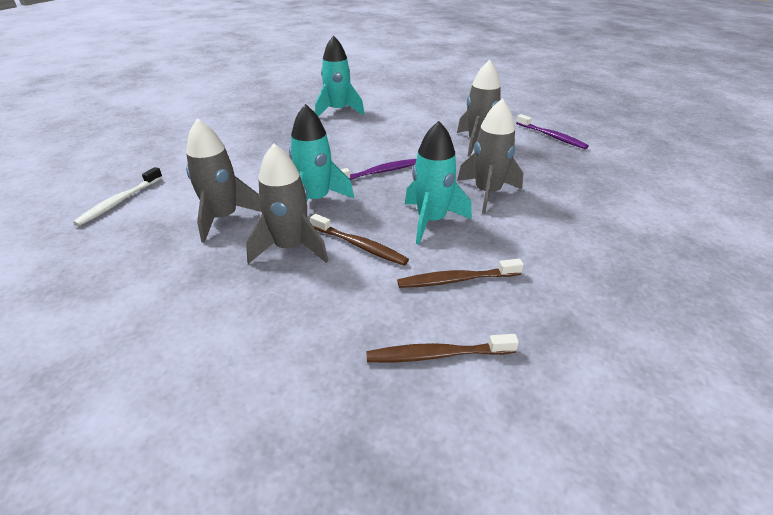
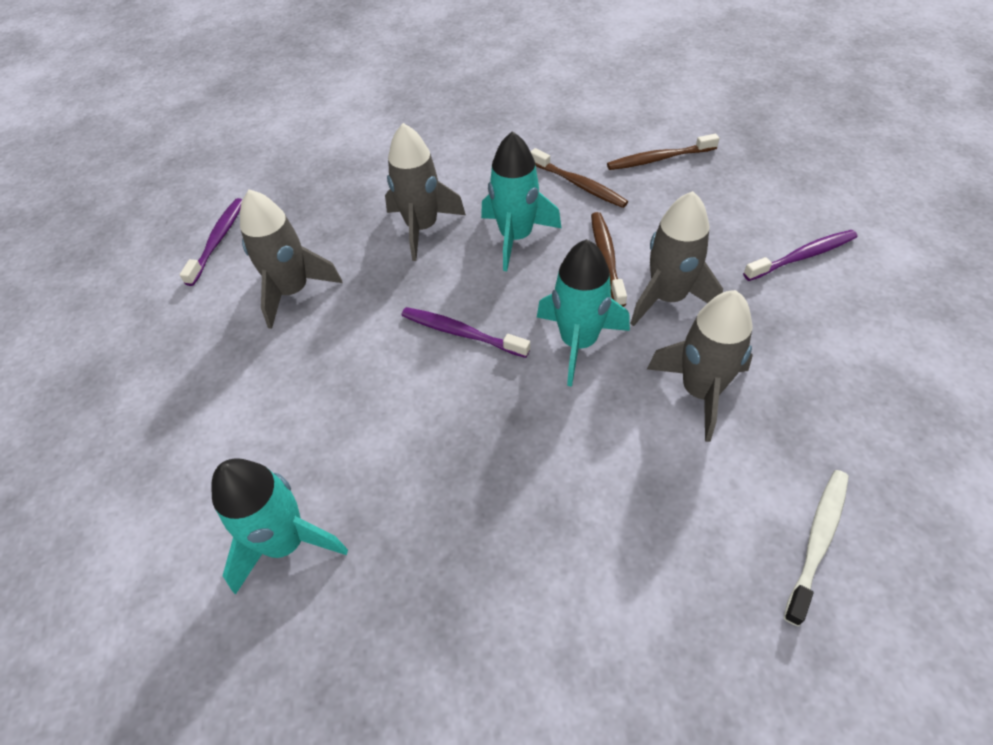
camera: 125 degrees left, 15 degrees up
(120, 201) = (817, 541): white toothbrush -> white toothbrush turned 45 degrees counterclockwise
(209, 344) = (802, 256): none -> purple toothbrush
(437, 355) = (659, 159): brown toothbrush -> brown toothbrush turned 120 degrees clockwise

